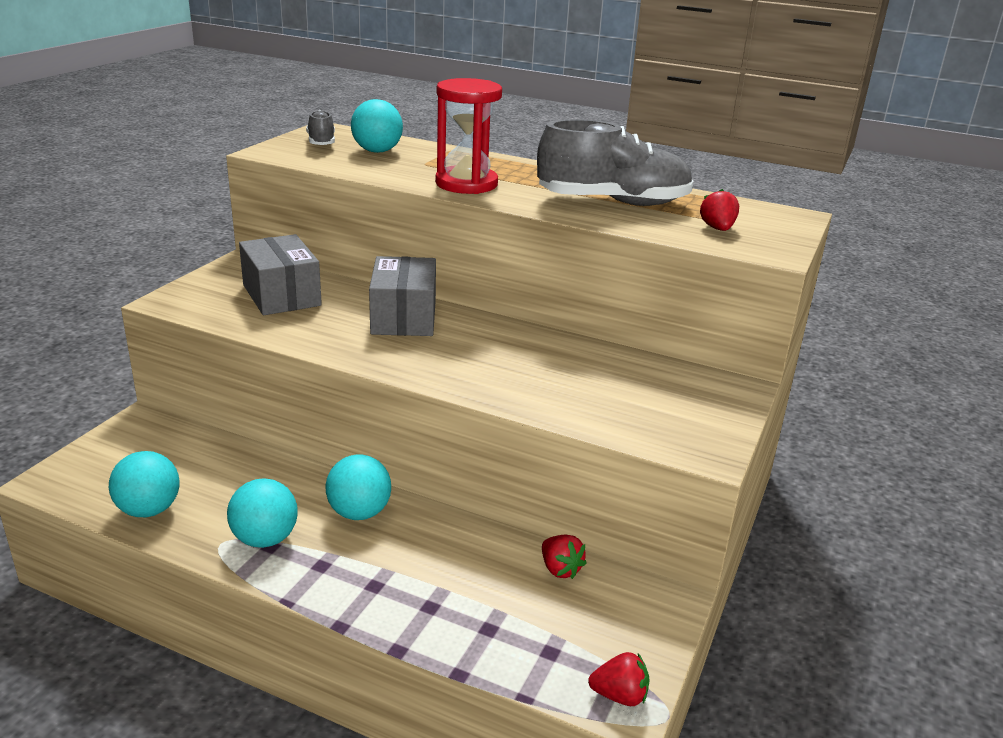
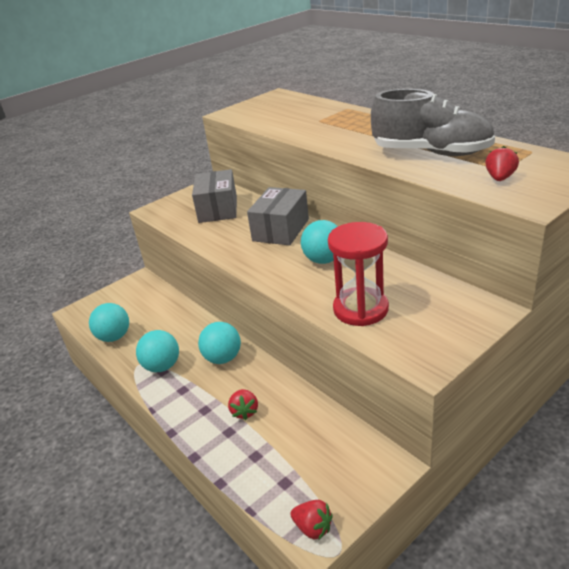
camera: 30 degrees right, 5 degrees up
(321, 142) = (265, 105): grey shoe -> none
(377, 151) = (295, 111): turquoise ball -> turquoise ball (324, 260)
(466, 184) = (334, 137): red hourglass -> red hourglass (360, 309)
(560, 569) = (325, 423): red strawberry -> red strawberry (244, 411)

